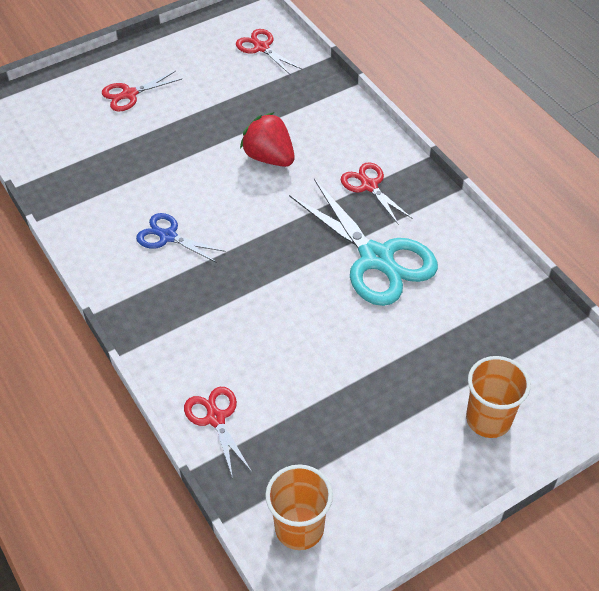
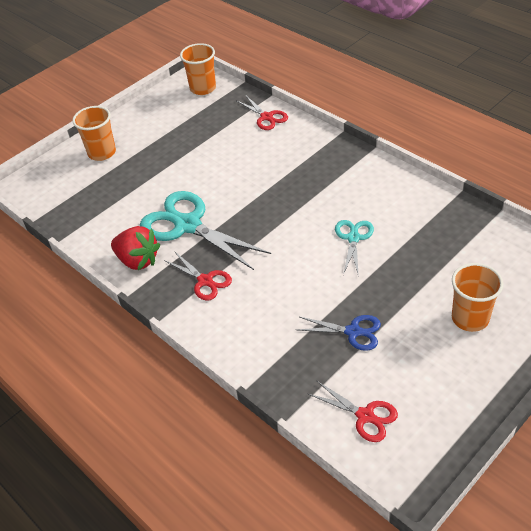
camera: 170 degrees right, 5 degrees down
(129, 94) = (470, 318): red scissors -> orange cup
(168, 236) = (353, 203): blue scissors -> blue scissors (353, 331)
(191, 194) = (353, 238): none -> turquoise scissors
(269, 157) = (301, 286): red strawberry -> red strawberry (138, 260)

